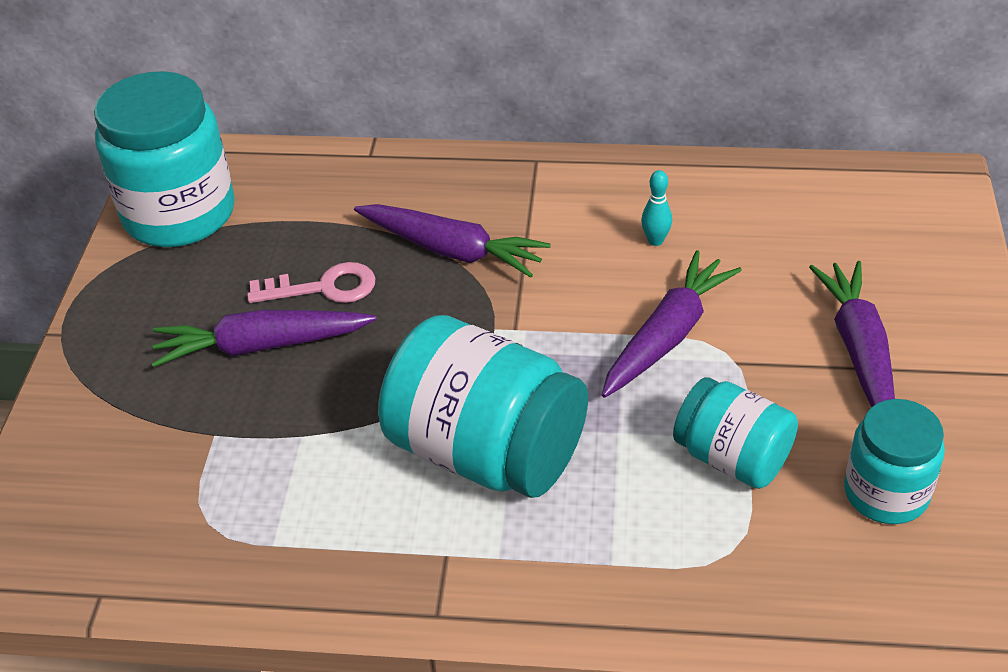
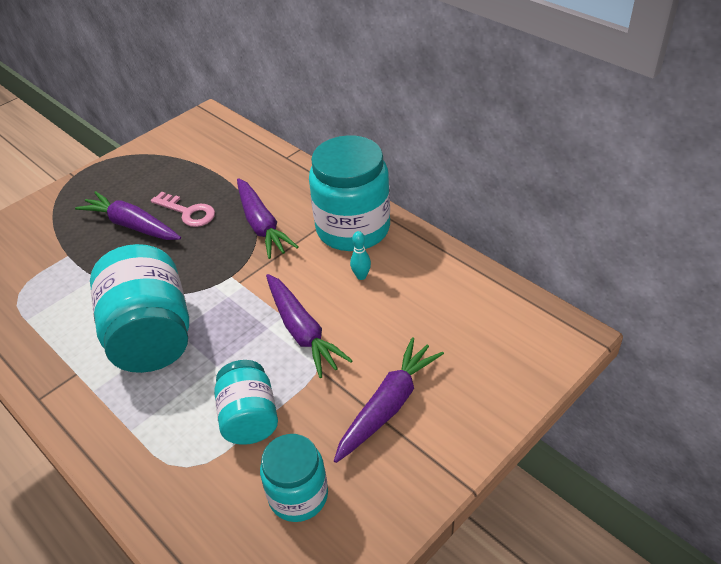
camera: 40 degrees right, 0 degrees up
(179, 214) = (177, 145): turquoise jar -> turquoise jar (353, 228)
(667, 336) = (302, 331): purple carrot -> purple carrot turned 75 degrees clockwise

